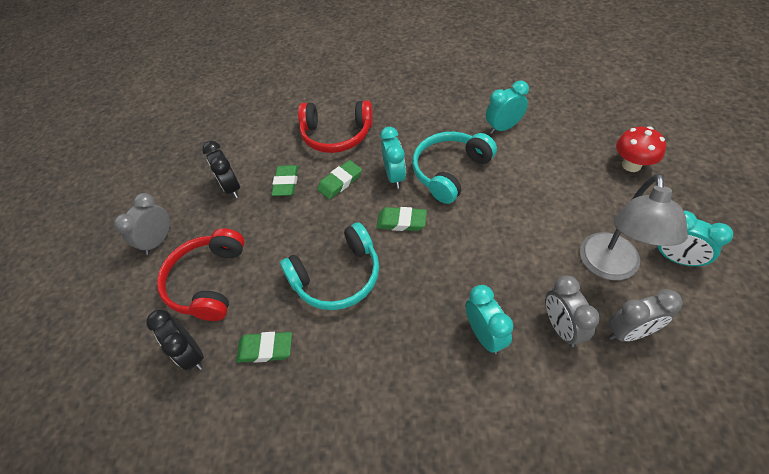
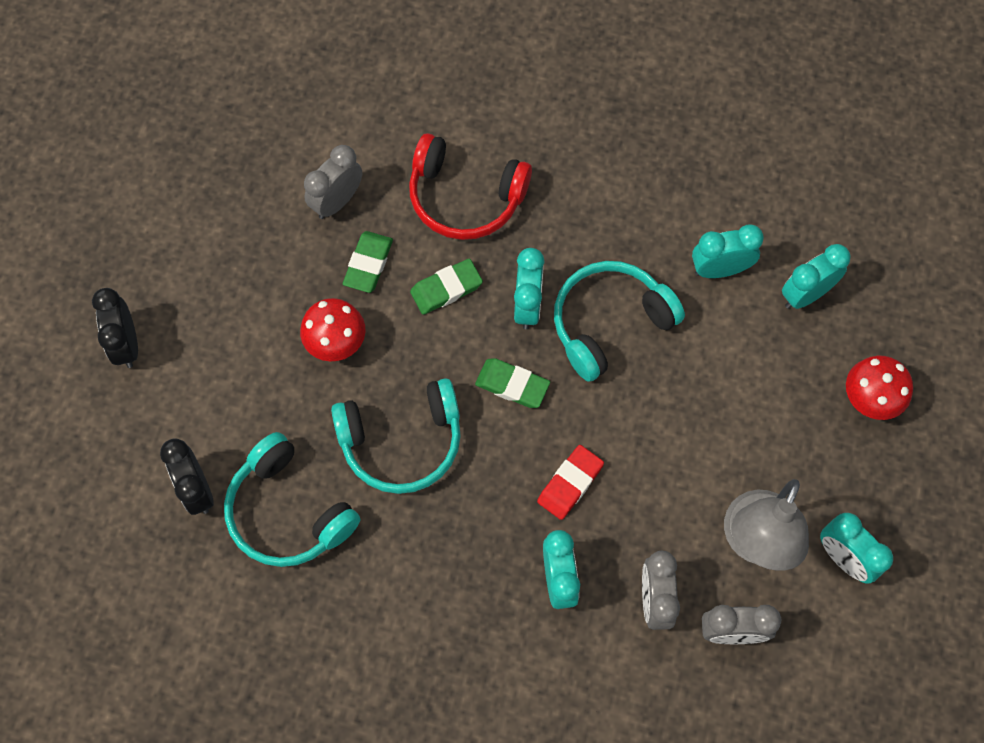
camera: 10 degrees right, 15 degrees up
(158, 241) = (172, 305): grey clock -> grey clock (337, 201)
(208, 281) = (231, 393): red headphones -> none
(232, 188) = (288, 246): black clock -> black clock (126, 344)
(265, 349) = (288, 512): green eraser -> turquoise headphones
(276, 231) = (336, 343): none -> red mushroom
(465, 268) = (570, 483): none -> red eraser
(560, 125) = (806, 294): none -> turquoise clock

